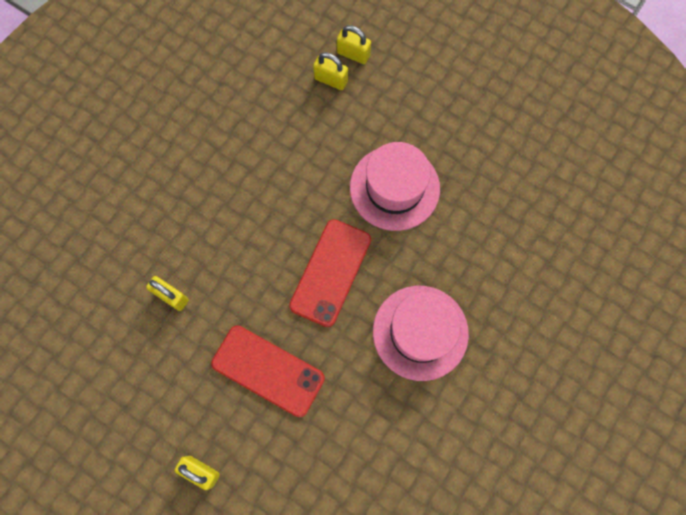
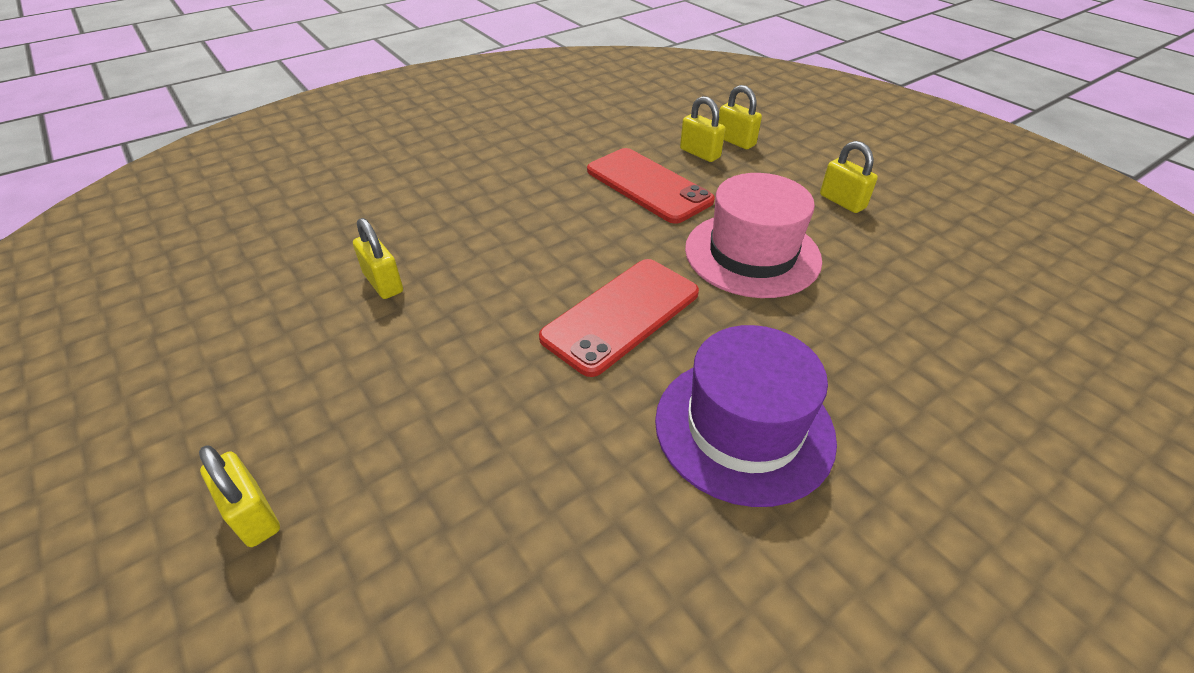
camera: 20 degrees right, 30 degrees down
(268, 370) = (461, 404): red phone -> red phone (648, 185)
(420, 332) = (744, 428): pink hat -> purple hat
(443, 109) = (842, 201): none -> yellow padlock

